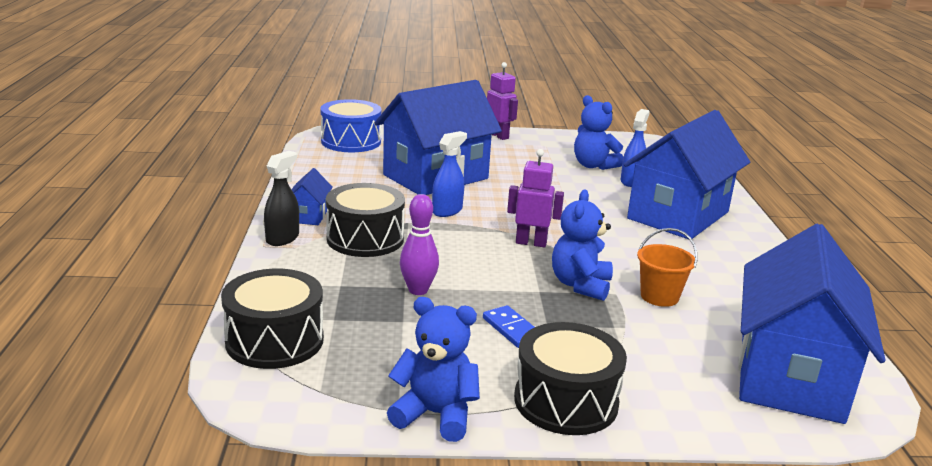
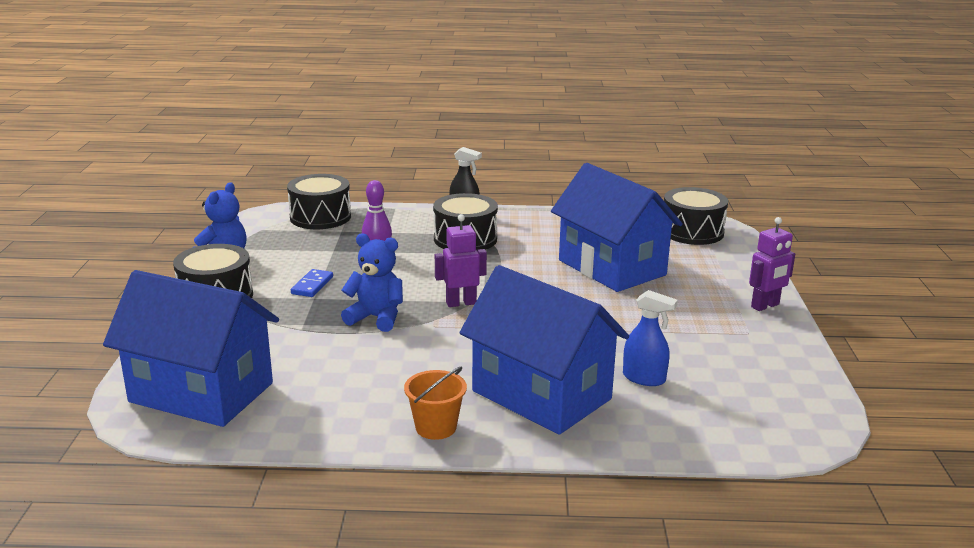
camera: 95 degrees right, 0 degrees up
(309, 216) = (507, 220): blue house -> none
(351, 141) = (692, 232): blue drum -> black drum
(447, 211) = (527, 270): blue spray bottle -> none
(512, 329) = (312, 285): blue domino -> blue domino turned 45 degrees counterclockwise
(531, 243) = (461, 303): purple robot -> purple robot turned 120 degrees counterclockwise
(593, 165) = (690, 358): blue teddy bear -> none
(659, 296) = (349, 352): orange bucket -> orange bucket (436, 427)

